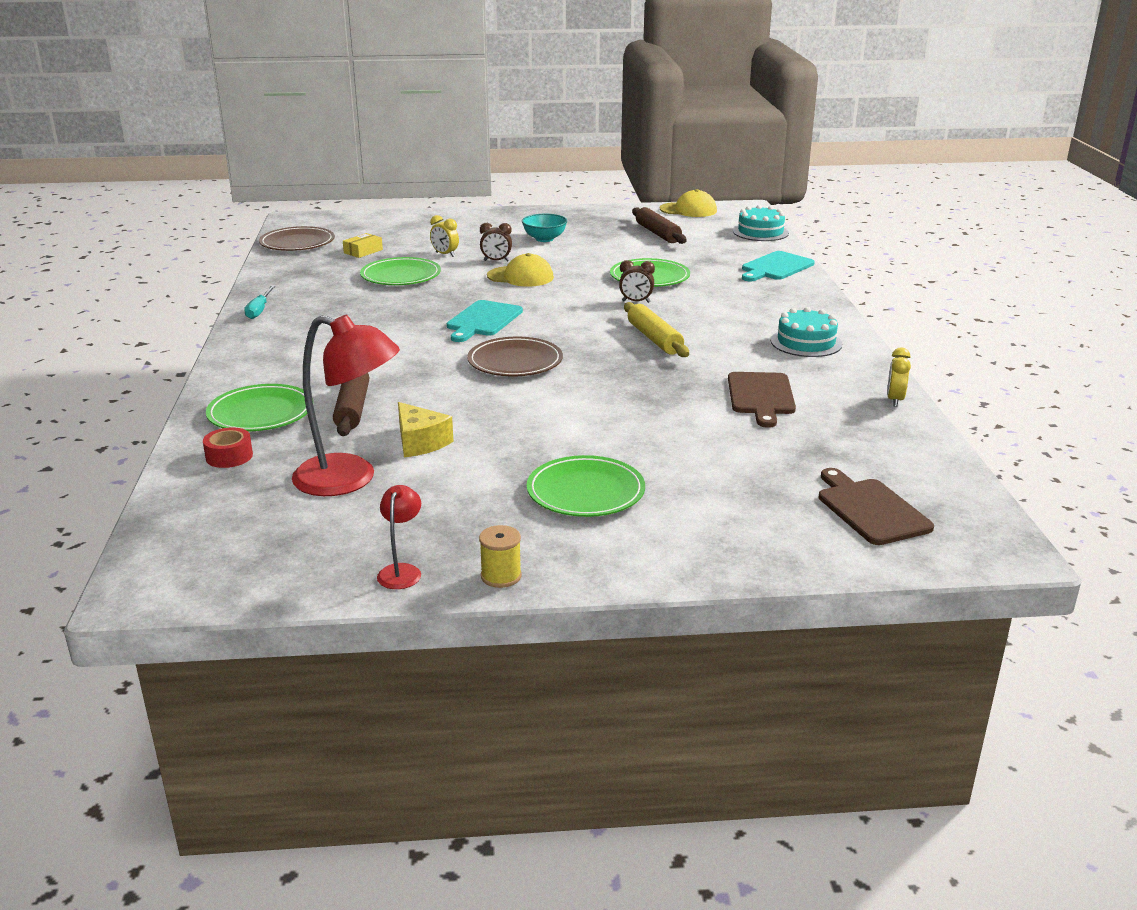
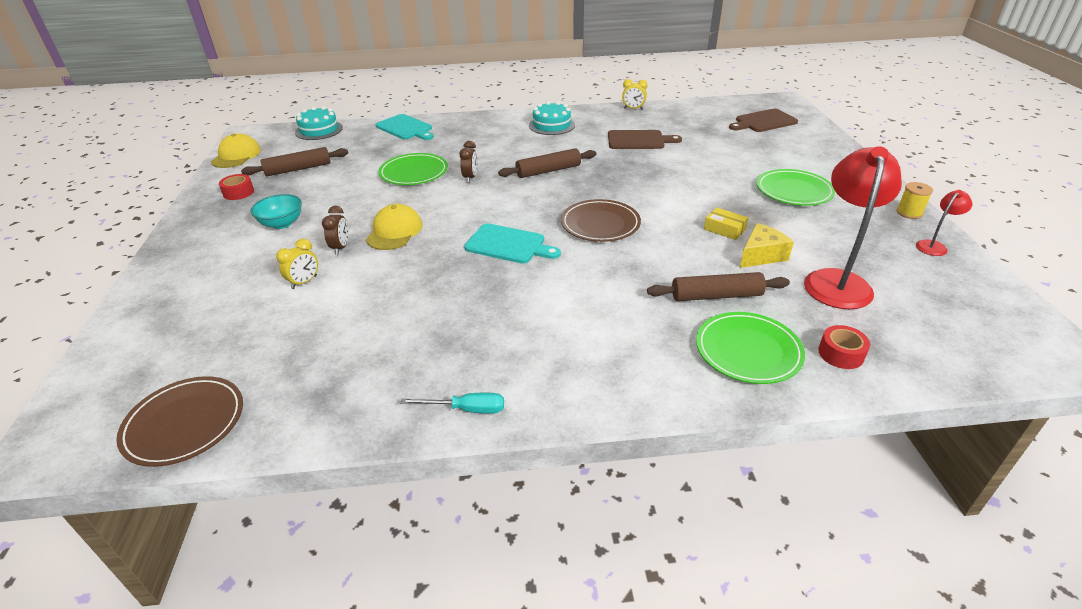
camera: 90 degrees left, 10 degrees up
(363, 251) = (260, 348): yellow box -> yellow box (724, 229)
(401, 276) = (368, 306): green plate -> none
(401, 571) = (934, 246): red lamp -> red lamp turned 135 degrees clockwise
(607, 219) = (238, 192): none -> red tape
(654, 339) = (548, 171): yellow rolling pin -> brown rolling pin

